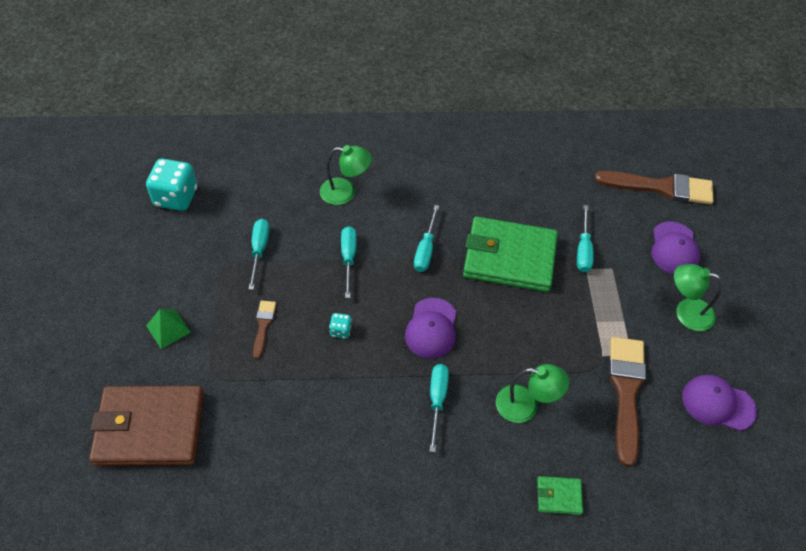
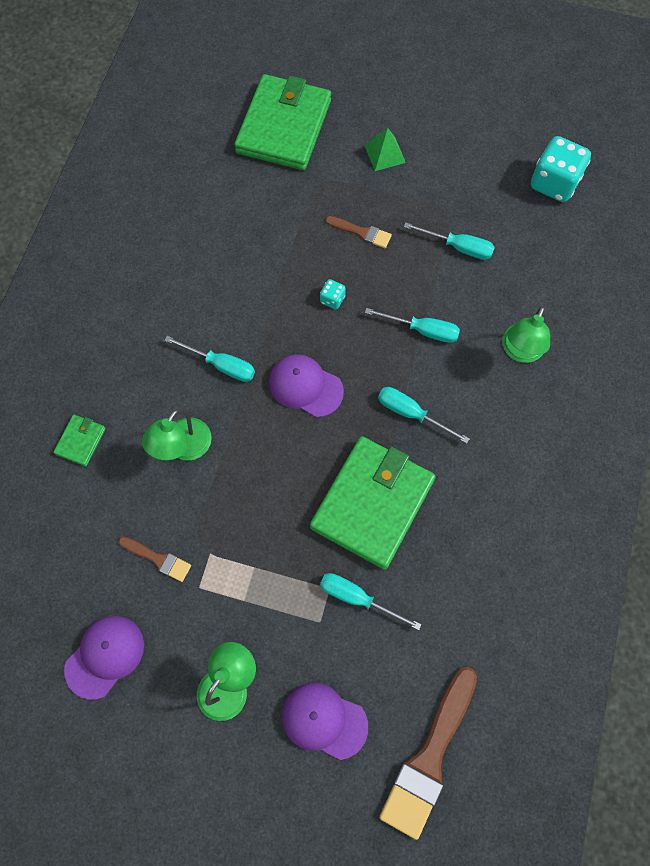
camera: 110 degrees right, 15 degrees up
(150, 428) = (283, 126): brown wallet -> green wallet
(626, 392) = (158, 559): brown brush -> brown brush, size x0.49

